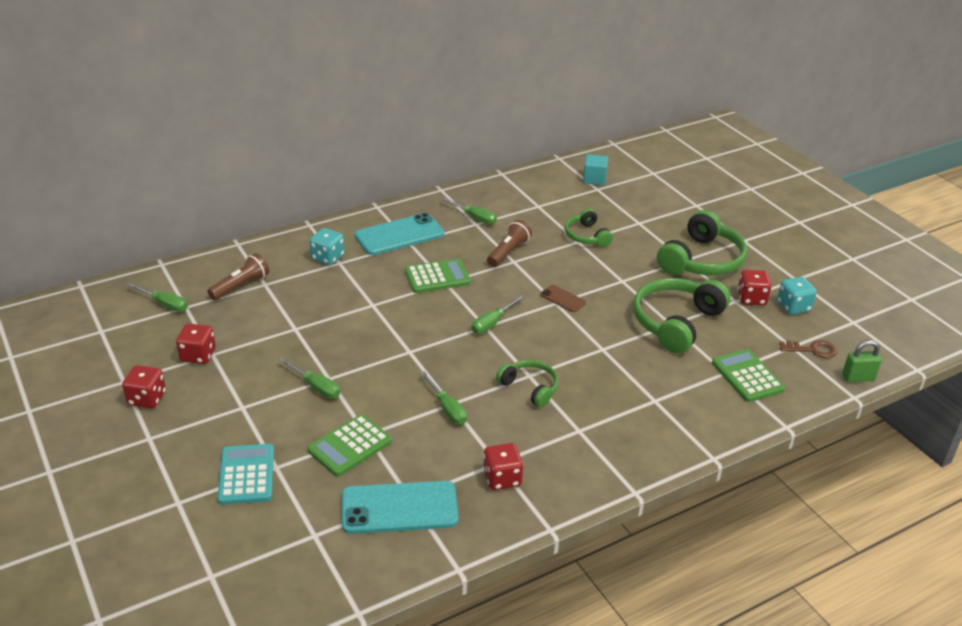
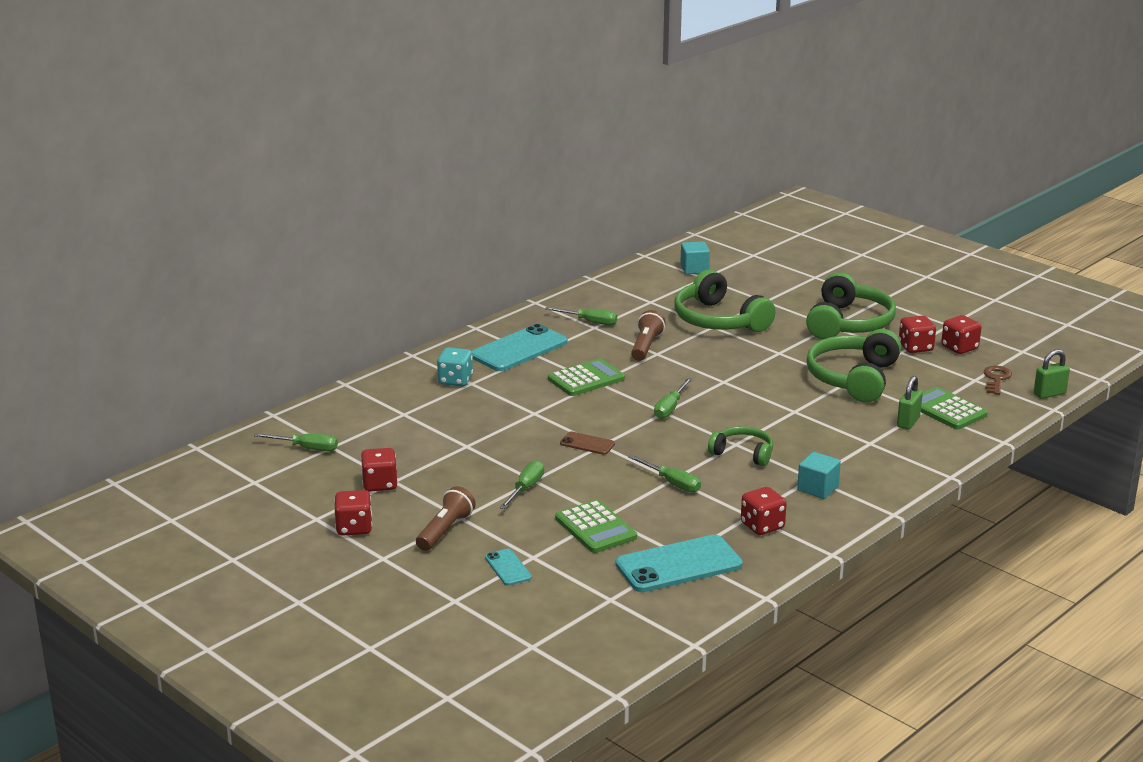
camera: 15 degrees left, 10 degrees down
(241, 286) = (379, 419): brown flashlight -> brown flashlight (445, 531)
(246, 475) = (508, 568): turquoise calculator -> turquoise phone
(316, 387) = (525, 488): green screwdriver -> green screwdriver turned 90 degrees counterclockwise
(350, 446) = (595, 528): green calculator -> green calculator turned 60 degrees counterclockwise
(562, 299) = (728, 377): brown phone -> brown phone (587, 444)
(577, 445) = (817, 488): none -> turquoise cube
(586, 236) = (718, 320): green headphones -> green headphones, size x1.78
(703, 383) = (908, 422): none -> green padlock
(793, 307) = (959, 348): turquoise dice -> red dice
(812, 350) = (996, 379): brown key -> brown key turned 60 degrees counterclockwise

